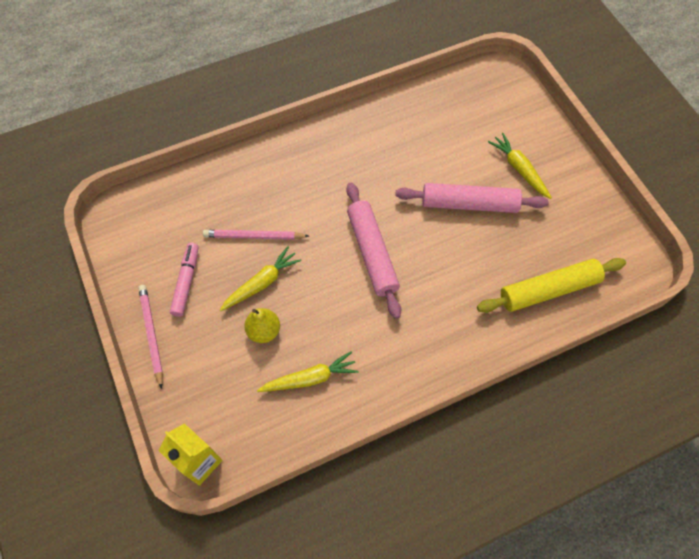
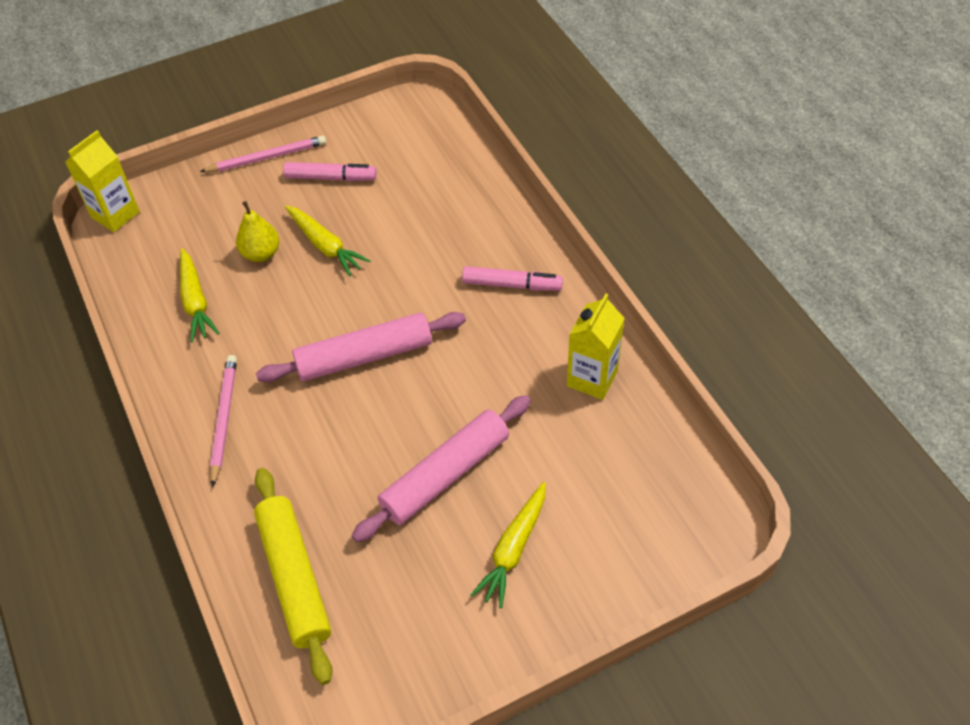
camera: 90 degrees right, 10 degrees down
(254, 236) = (392, 232): pink pencil -> pink pencil (224, 419)
(314, 161) = (512, 285): none -> pink marker
(396, 122) = (592, 378): none -> yellow carton
(469, 204) = (445, 475): pink rolling pin -> pink rolling pin turned 45 degrees clockwise
(519, 169) = (514, 548): yellow carrot -> yellow carrot turned 150 degrees clockwise

